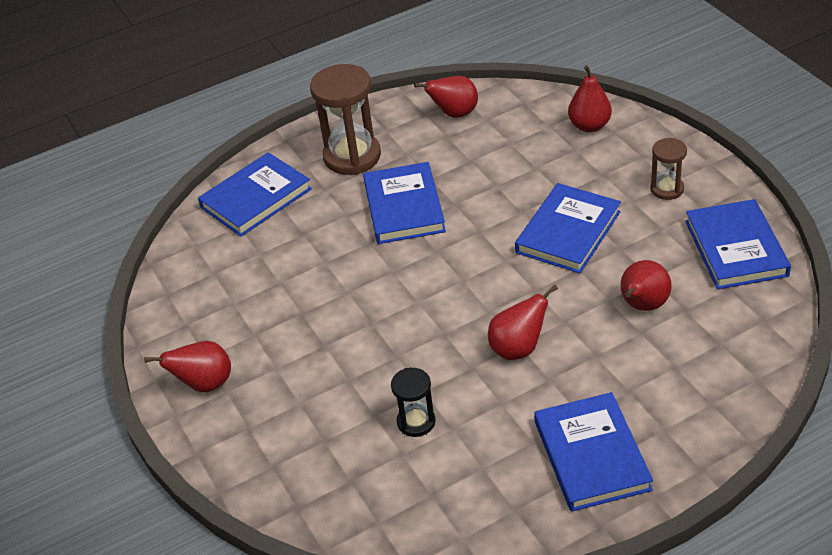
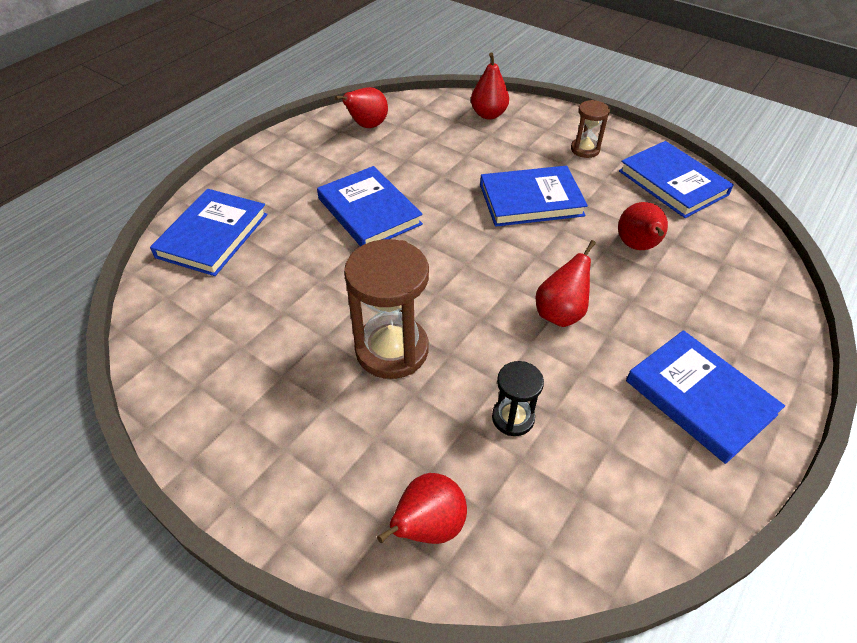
camera: 30 degrees left, 5 degrees up
(204, 384) = (253, 449): red pear -> red pear (428, 526)
(352, 156) = (292, 178): brown hourglass -> brown hourglass (392, 350)
(568, 232) = (531, 200): blue book -> blue book turned 75 degrees clockwise

